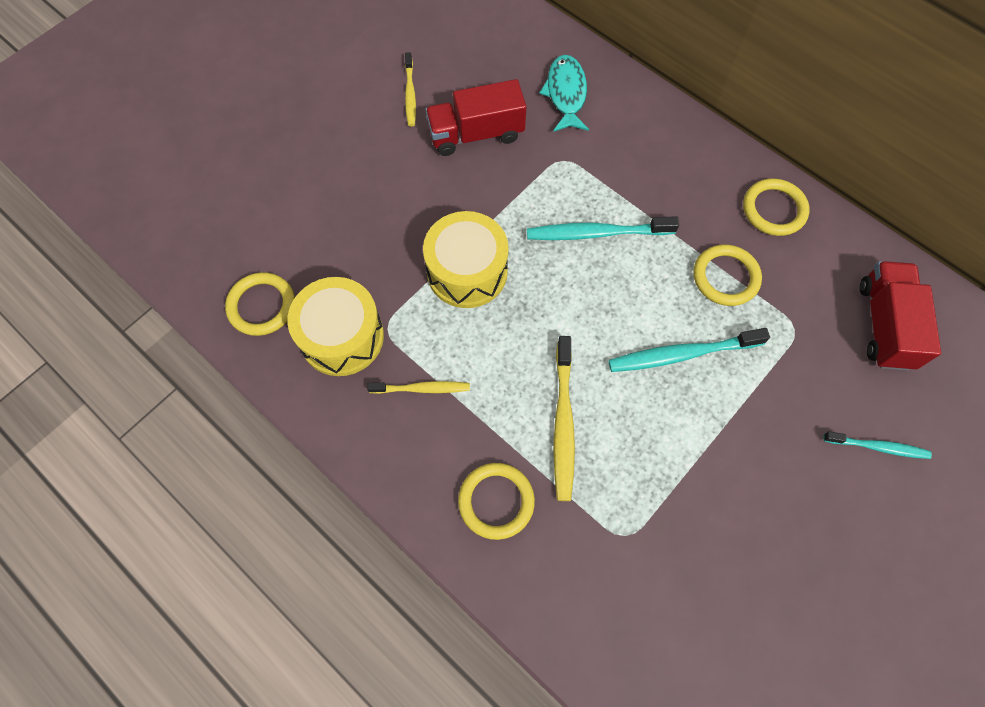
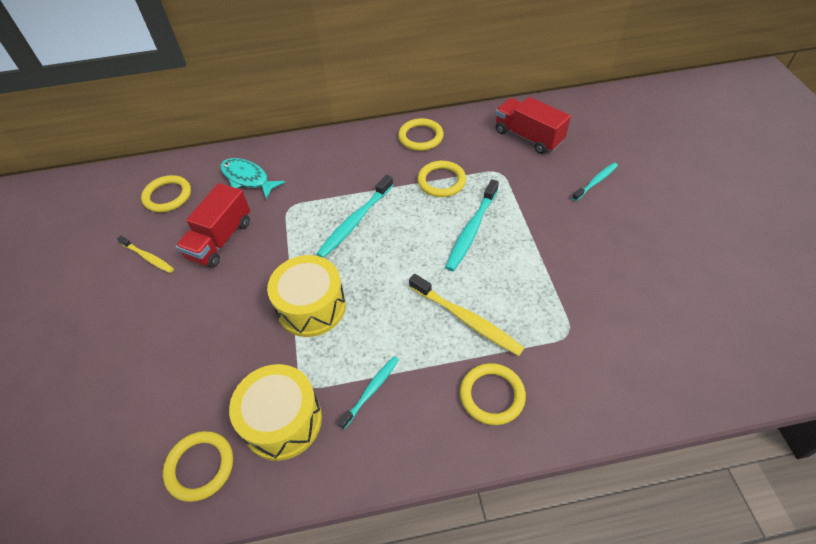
camera: 50 degrees left, 15 degrees down
(422, 389) = (371, 390): yellow toothbrush -> turquoise toothbrush
(486, 47) = (167, 196): none -> yellow ring

